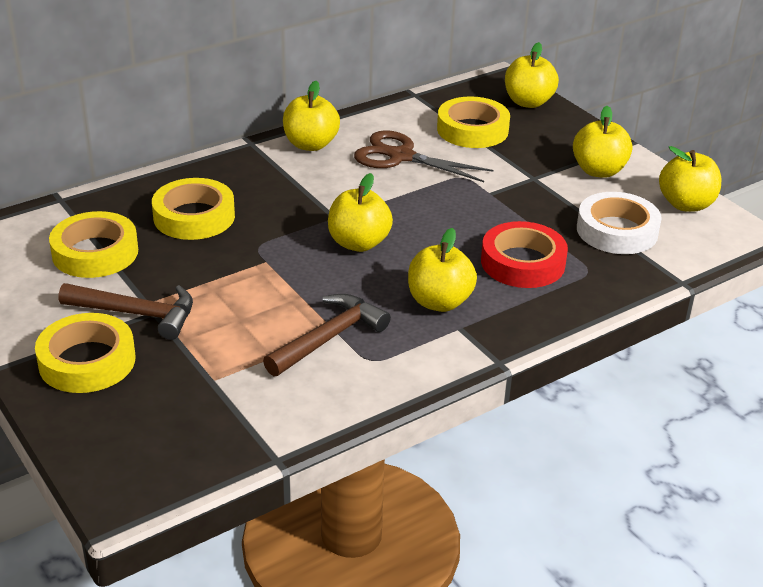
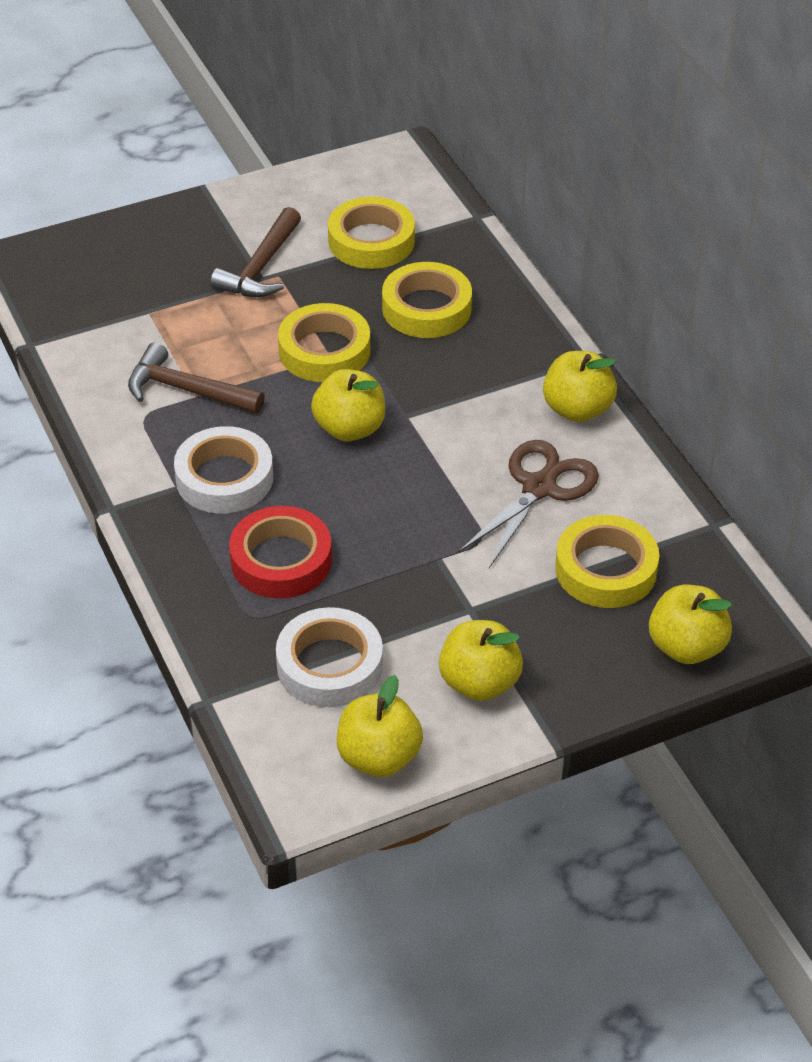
camera: 100 degrees right, 10 degrees up
(87, 361) = (198, 238): yellow tape -> yellow tape (324, 351)
(329, 338) = (187, 390): brown hammer -> brown hammer turned 150 degrees clockwise
(439, 302) = (224, 478): yellow apple -> white tape

